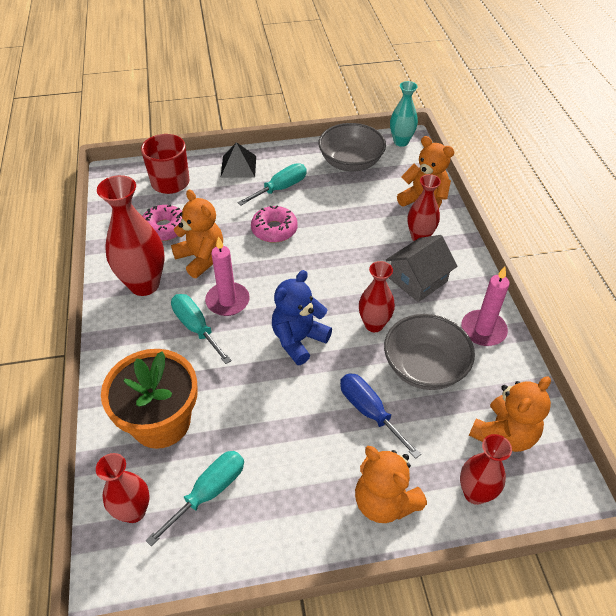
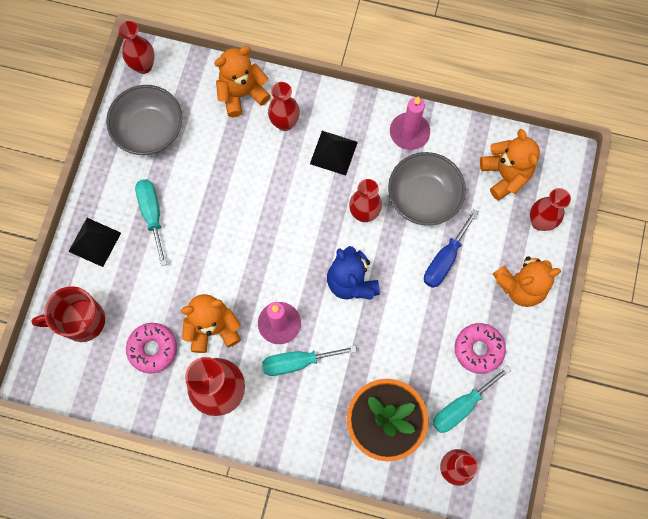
camera: 65 degrees left, 25 degrees up
(209, 492) = (461, 406): turquoise screwdriver -> turquoise screwdriver turned 105 degrees counterclockwise
(274, 230) = (209, 246): pink donut -> pink donut (478, 349)
(369, 411) = (444, 259): blue screwdriver -> blue screwdriver turned 45 degrees counterclockwise
(401, 142) = (143, 66): turquoise vase -> red vase
(418, 280) = (333, 152): grey house -> black pyramid

